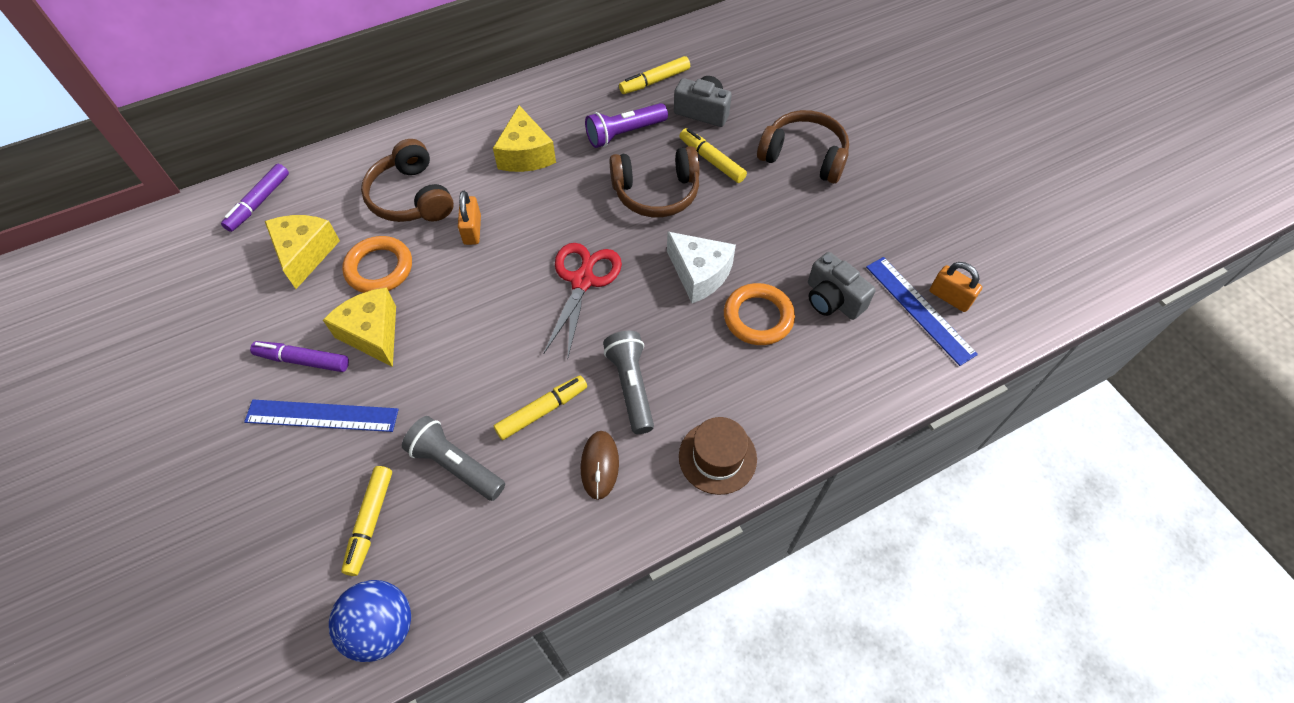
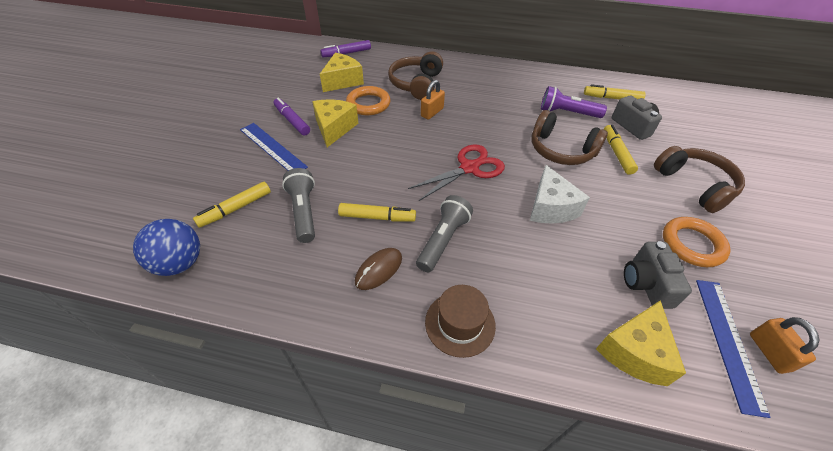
camera: 40 degrees right, 10 degrees down
(525, 154) = (496, 95): yellow cheese -> yellow cheese (634, 352)
(758, 317) = (572, 258): orange ring -> orange ring (692, 244)

